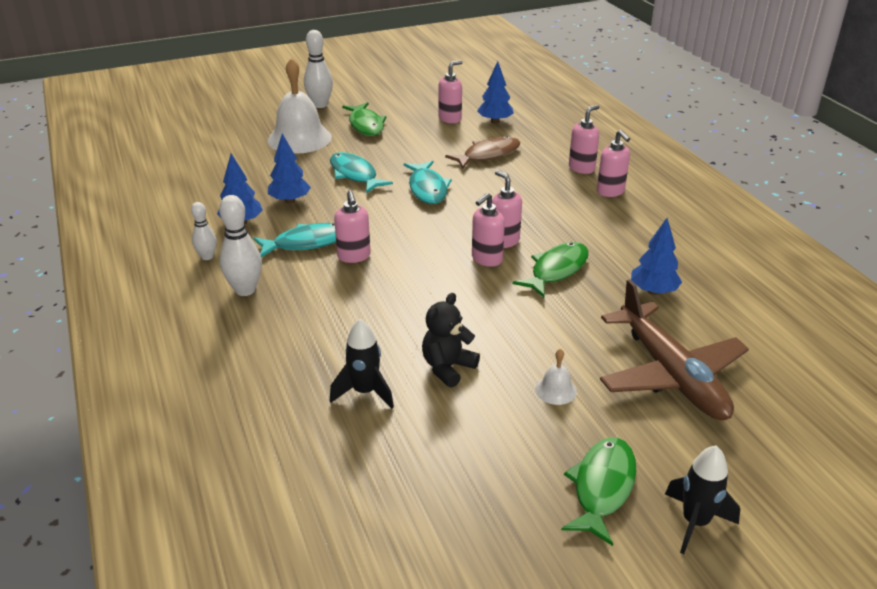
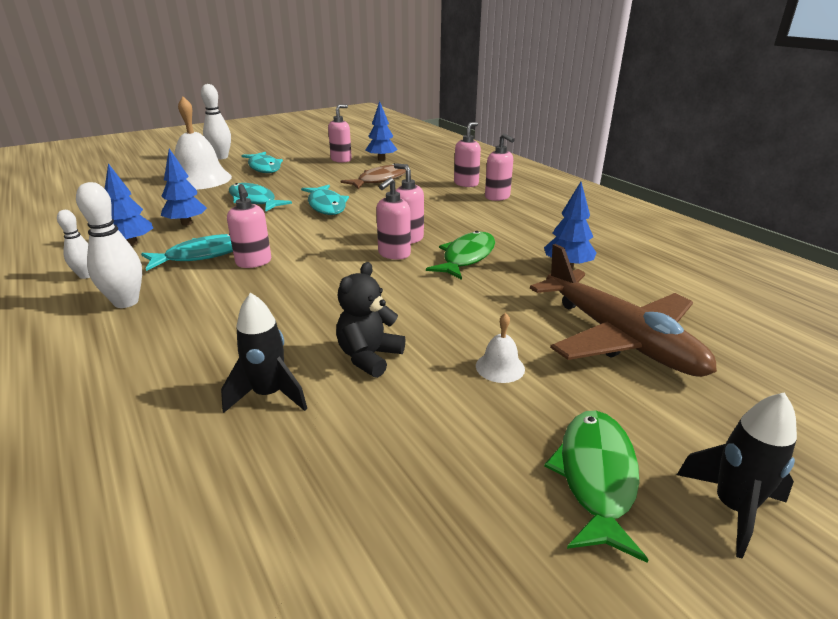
camera: 10 degrees left, 5 degrees down
(366, 125) = (264, 167): green fish -> turquoise fish

